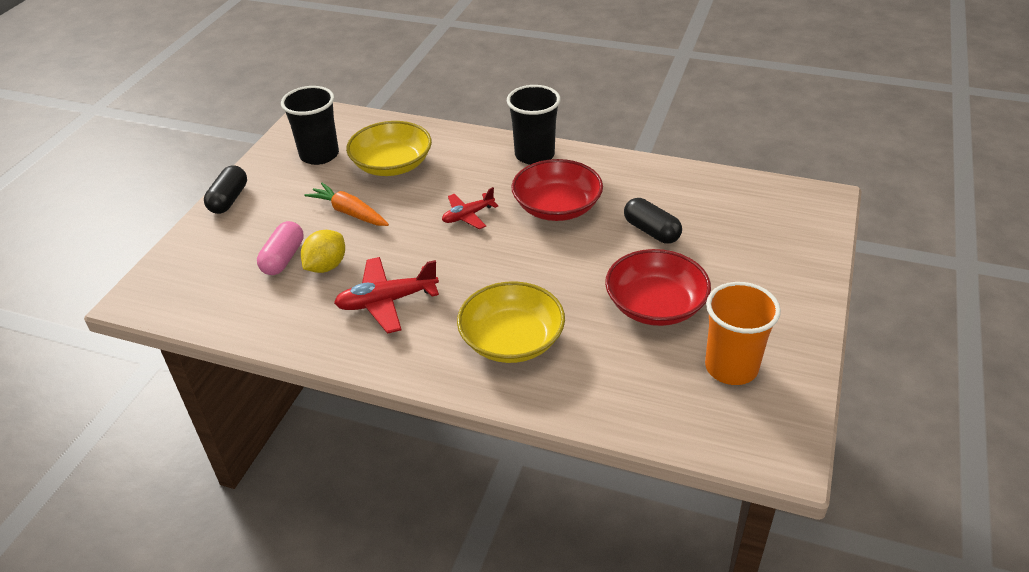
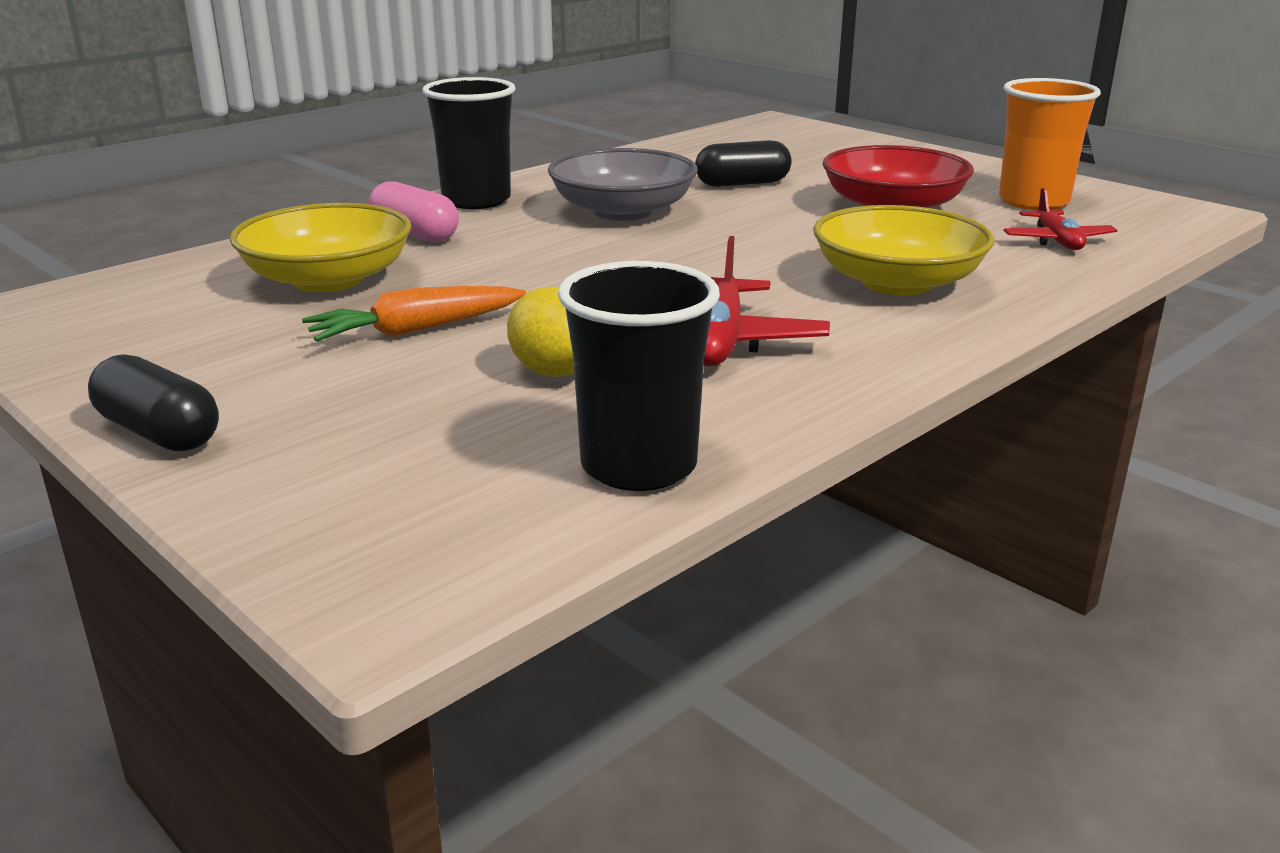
camera: 65 degrees left, 15 degrees down
(283, 258) = (473, 405): pink capsule -> pink capsule (415, 234)
(319, 155) = (174, 326): black cup -> black cup (638, 466)
(468, 216) = (563, 257): red plane -> red plane (1057, 241)
(557, 207) = (623, 211): red bowl -> grey bowl

